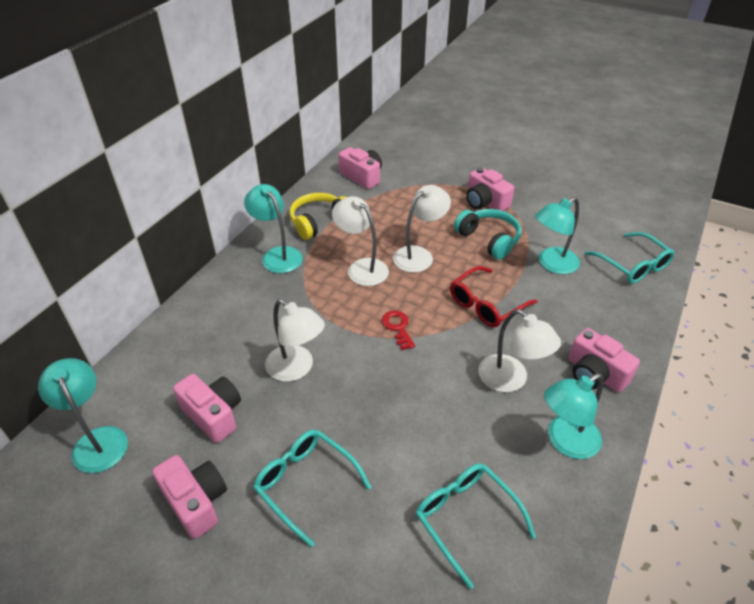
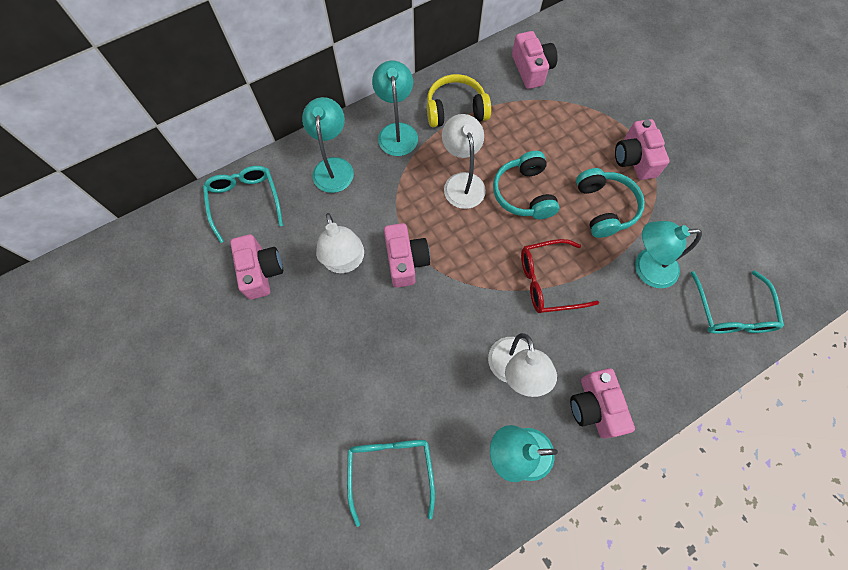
camera: 30 degrees right, 25 degrees up
(97, 440) = (172, 249): turquoise lamp -> turquoise lamp (333, 167)
(196, 502) = (212, 340): pink camera -> pink camera (405, 261)
(306, 484) = (293, 371): turquoise glasses -> turquoise glasses (245, 202)
(397, 327) = (452, 264): red key -> none
(419, 255) = (523, 193): white lamp -> turquoise headphones

